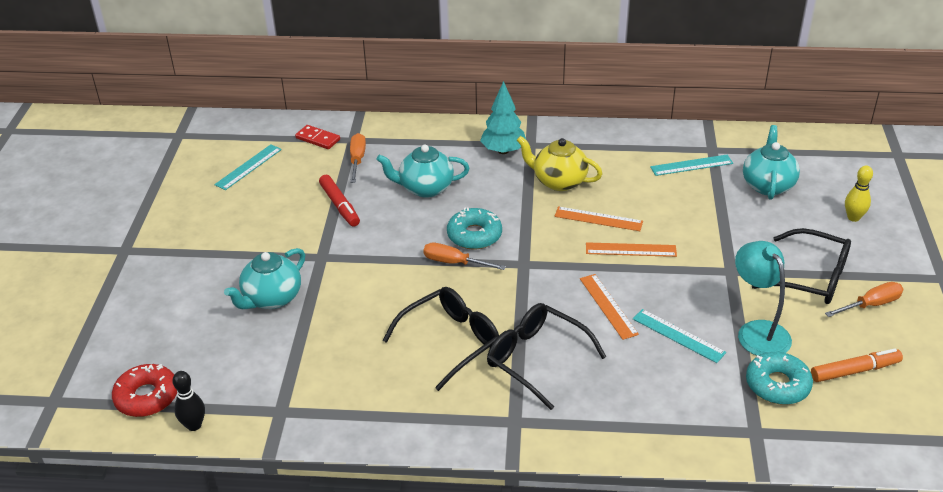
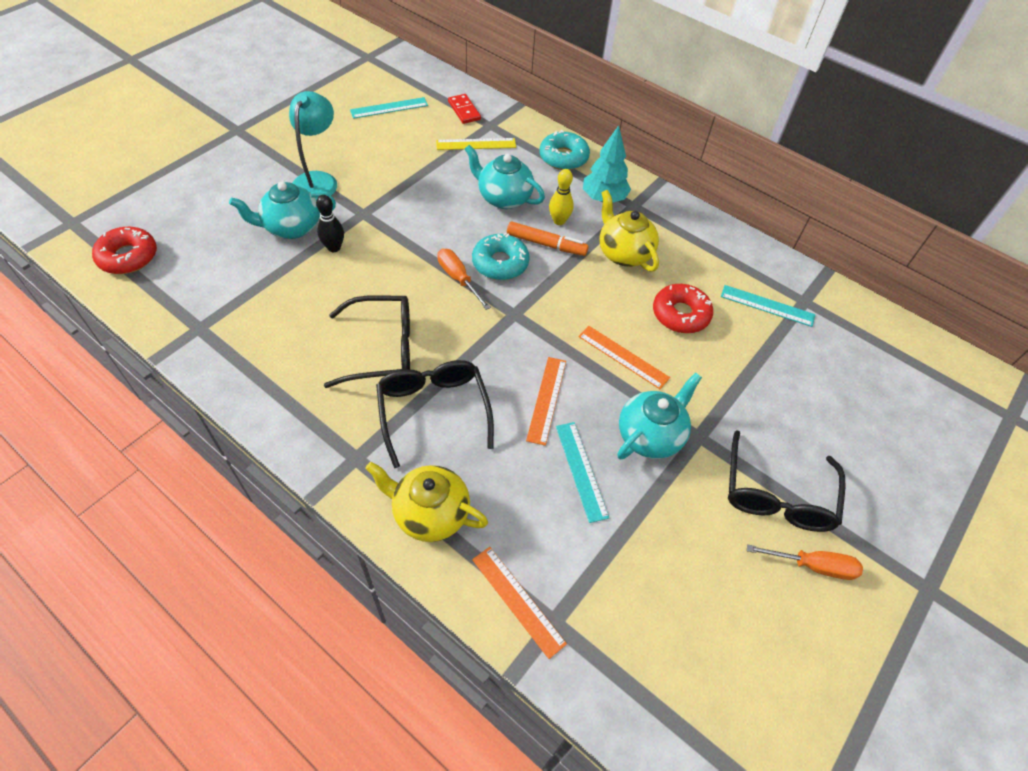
camera: 30 degrees right, 15 degrees up
(194, 425) = (132, 300): black bowling pin -> black bowling pin (334, 248)
(340, 205) = (422, 177): red marker -> none
(357, 159) = (476, 144): orange screwdriver -> yellow ruler
(598, 219) = (623, 309): orange ruler -> orange ruler (518, 600)
(607, 422) = (430, 513): none -> yellow teapot
(640, 201) = (680, 314): none -> red donut
(757, 331) = (663, 516): turquoise lamp -> turquoise lamp (318, 180)
(768, 185) = (827, 369): turquoise teapot -> turquoise teapot (650, 435)
(777, 385) = (626, 587): turquoise donut -> turquoise donut (563, 157)
(812, 278) = (777, 495): black glasses -> black glasses turned 45 degrees clockwise
(853, 217) = (888, 457): yellow bowling pin -> yellow bowling pin (559, 221)
(854, 371) = (721, 627): orange marker -> orange marker (546, 244)

